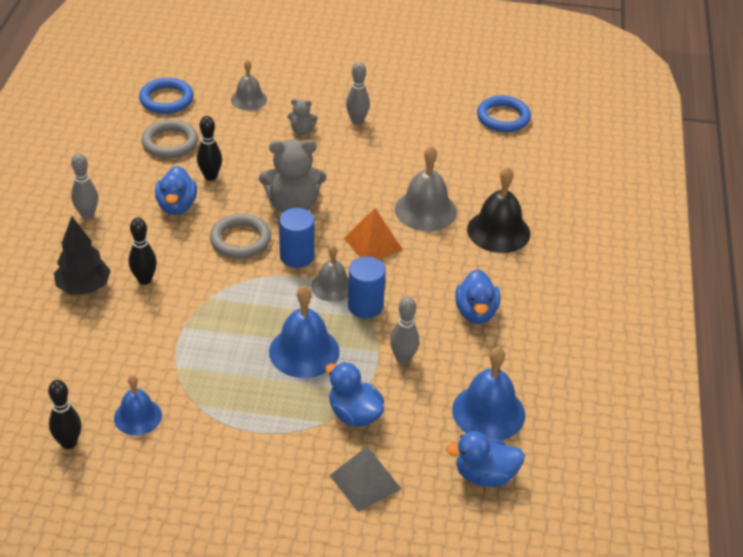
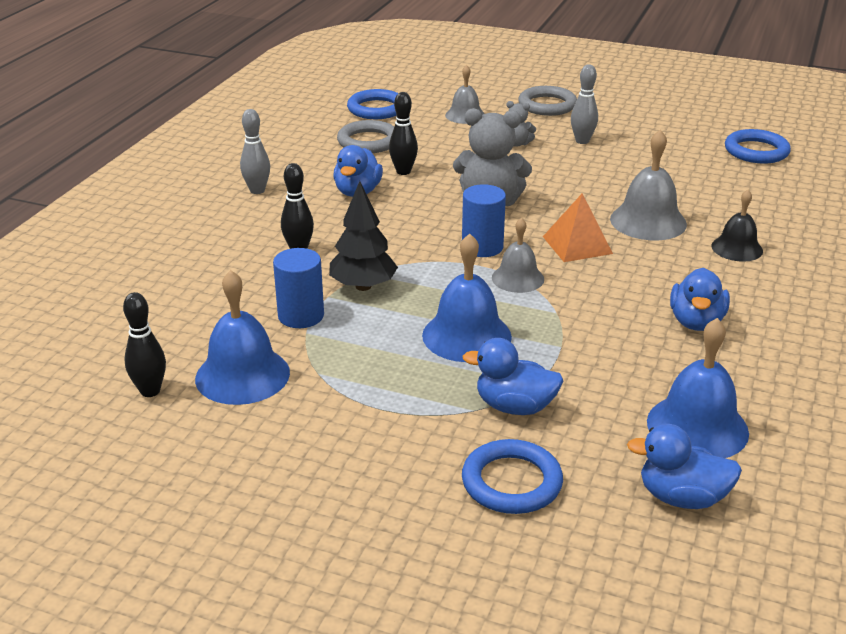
camera: 15 degrees right, 10 degrees down
(84, 288) = (228, 250): black tree -> black tree (363, 286)
(138, 416) = (242, 375): blue bell -> blue bell, size x1.57
(240, 240) = (420, 227): grey ring -> grey ring (547, 105)
(354, 414) = (514, 407): blue duck -> blue duck turned 45 degrees counterclockwise
(365, 306) = (554, 300): blue cylinder -> blue cylinder (301, 316)
(365, 482) = (511, 482): grey pyramid -> blue ring
(403, 359) = (591, 357): grey bowling pin -> none
(498, 231) = (737, 248): black bell -> black bell, size x0.64

